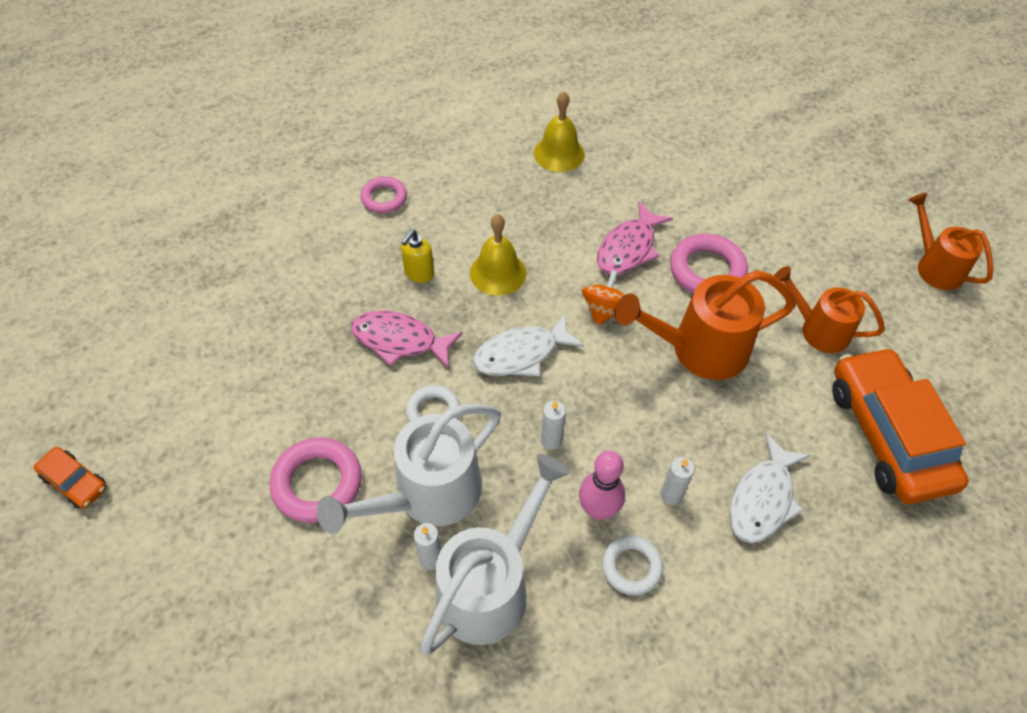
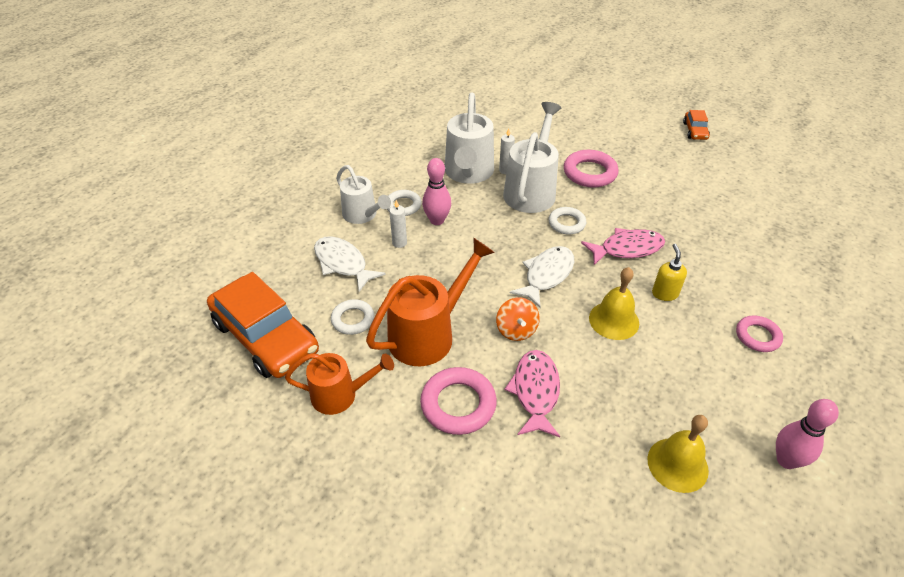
camera: 150 degrees right, 10 degrees down
(75, 482) = (695, 131): orange car -> orange car turned 90 degrees counterclockwise
(476, 122) = (786, 460): none -> pink bowling pin
(551, 440) = (488, 239): white candle -> none
(701, 579) = (363, 215): none -> white watering can
(762, 499) = (343, 263): white fish -> white fish turned 45 degrees counterclockwise
(777, 407) = (353, 319): none -> white ring
(934, 266) = (240, 524): orange watering can -> none

